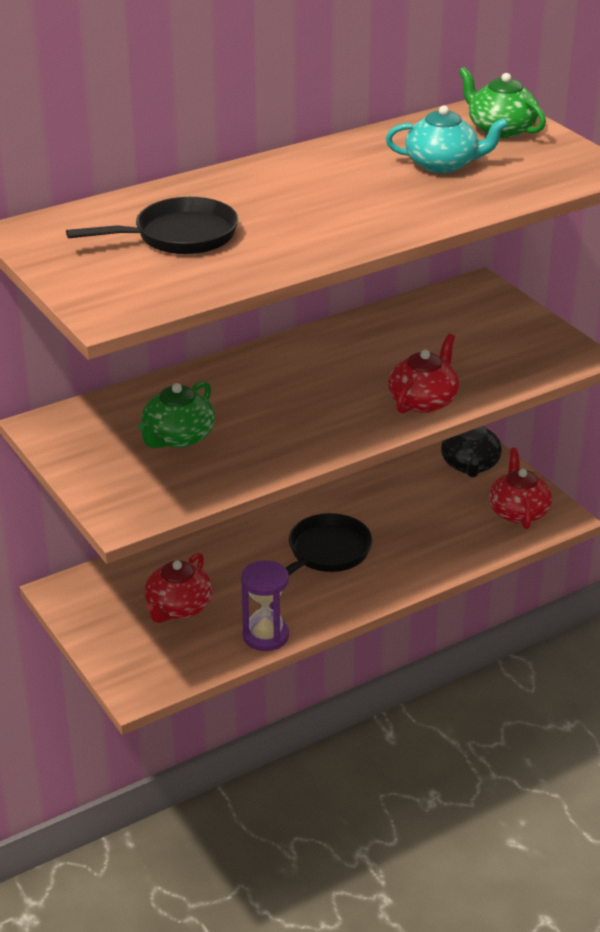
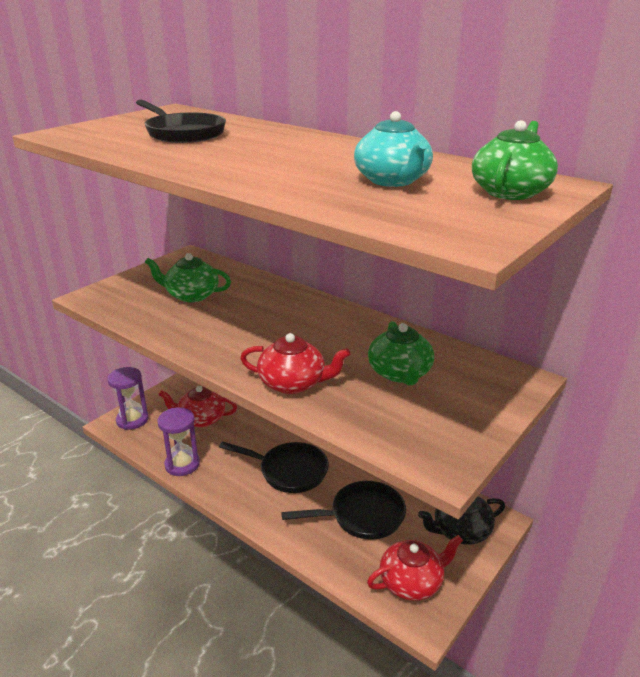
camera: 70 degrees right, 5 degrees down
(139, 672) = (132, 420): none -> purple hourglass
(422, 519) = (362, 516): none -> black pan
(437, 341) = (400, 373): none -> green teapot

